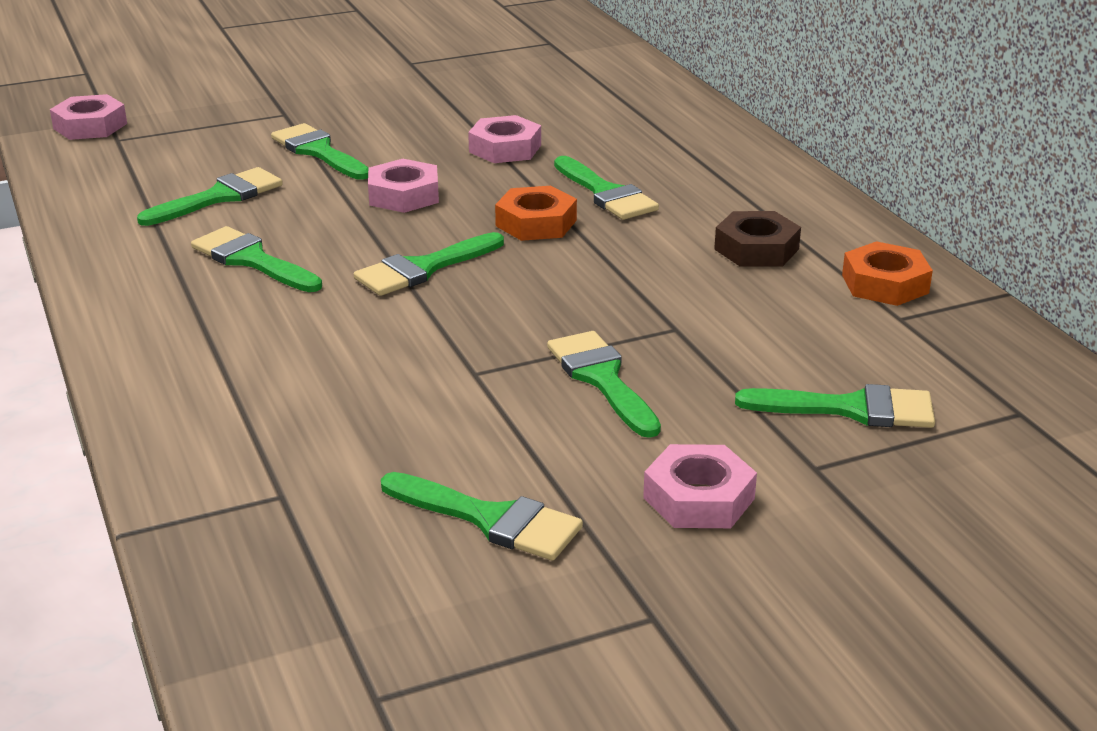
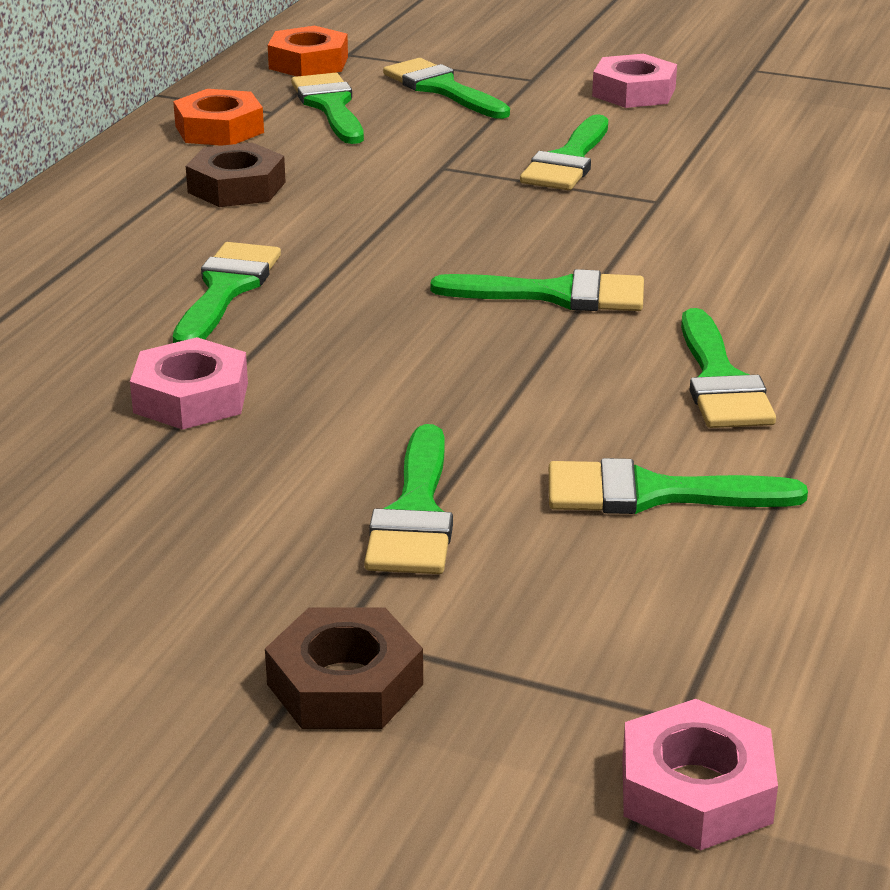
camera: 135 degrees left, 0 degrees up
(258, 105) = (345, 684): none -> brown nut
(404, 195) = (429, 387): pink nut -> none
(490, 519) = (784, 128): green brush -> green brush (330, 106)
(536, 223) = (361, 291): orange nut -> orange nut (308, 63)

